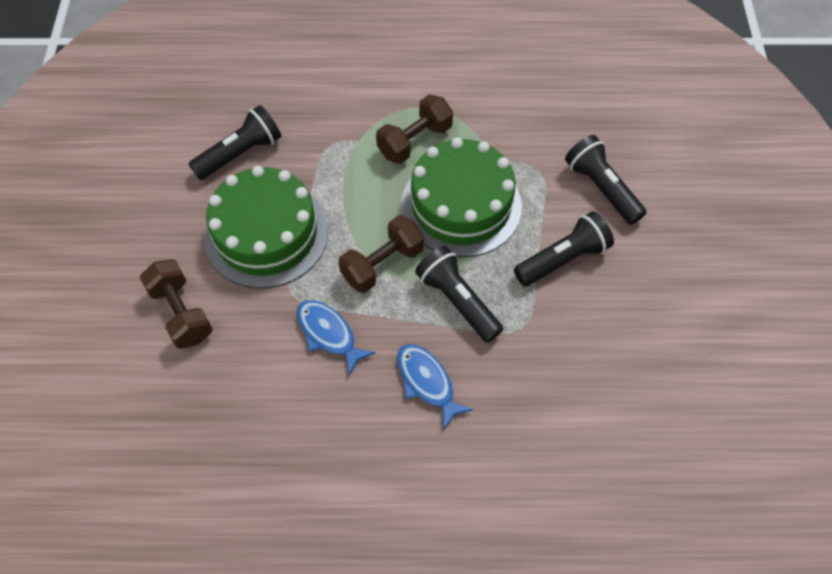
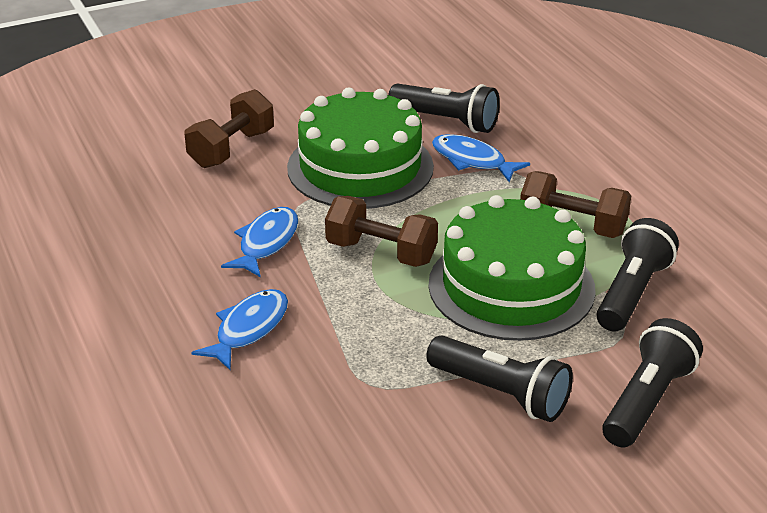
camera: 65 degrees right, 25 degrees down
(303, 161) = (472, 160): none -> blue fish
(457, 301) = (372, 321): black flashlight -> black flashlight (632, 292)

